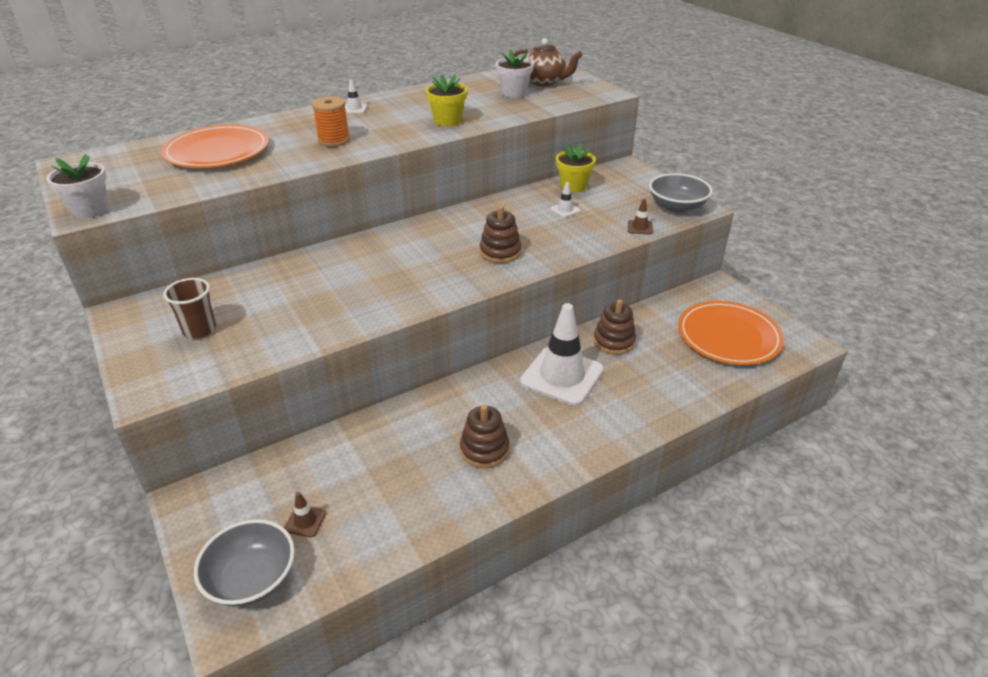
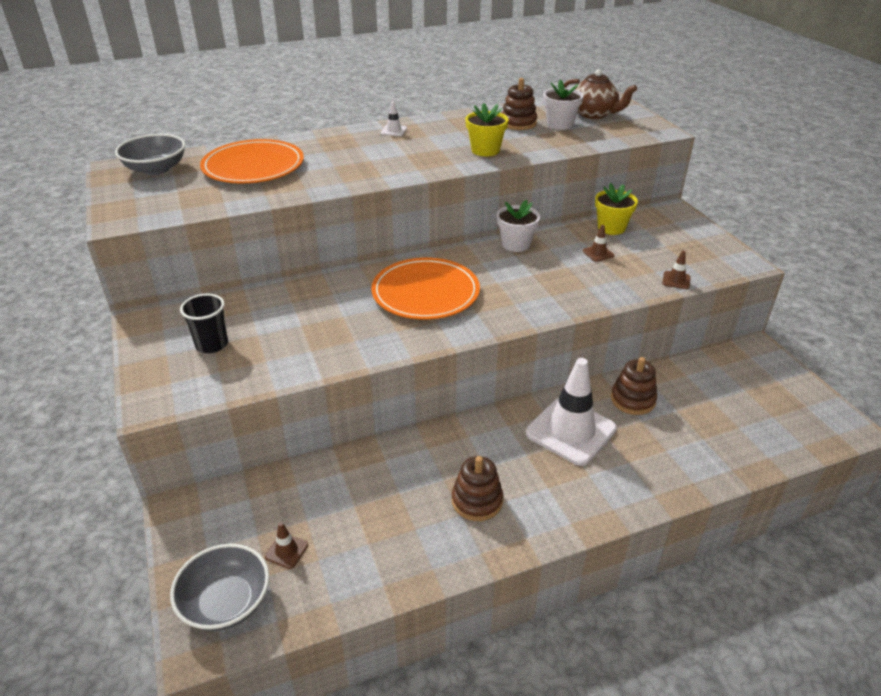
camera: 10 degrees right, 0 degrees up
(90, 210) = (125, 217): white flower pot -> white flower pot (516, 244)
(199, 330) = (212, 344): brown cup -> black cup
(334, 140) = (367, 163): orange spool -> none
(500, 252) = (522, 293): brown stacking toy -> brown stacking toy (518, 123)
(565, 210) = (598, 253): white traffic cone -> brown traffic cone
(677, 206) = (721, 260): grey bowl -> grey bowl (156, 169)
(728, 336) = (761, 408): orange plate -> orange plate (425, 292)

